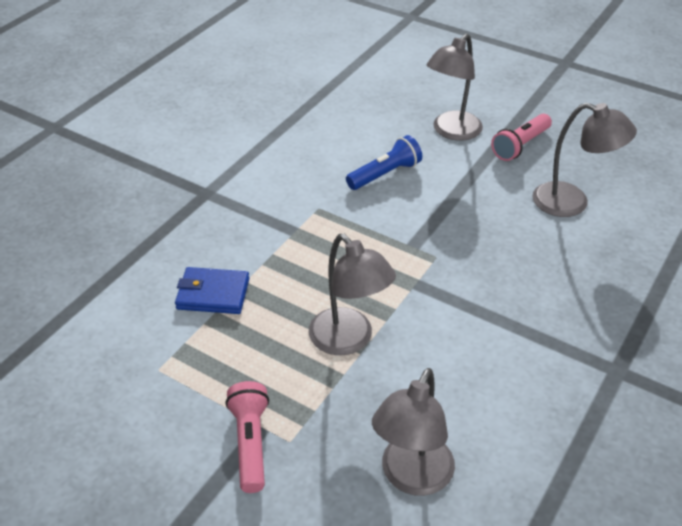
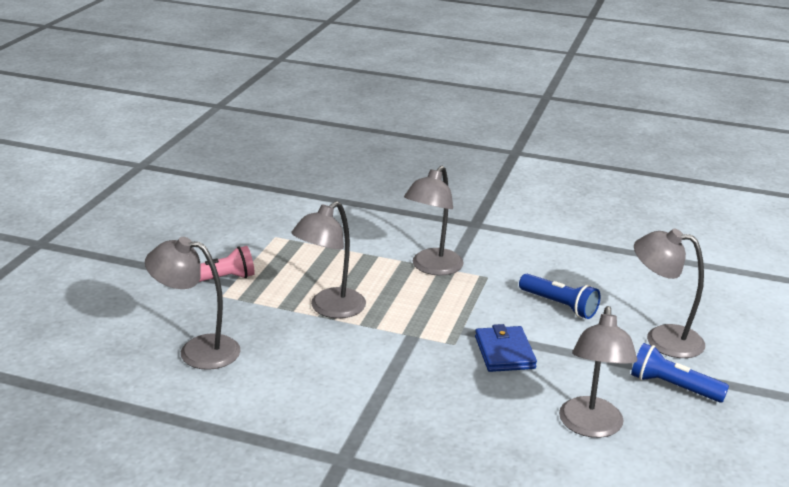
camera: 75 degrees right, 15 degrees down
(213, 294) = (358, 245): blue wallet -> blue wallet (504, 352)
(287, 243) = (432, 268): none -> grey lamp
(520, 145) = (673, 387): pink flashlight -> blue flashlight

